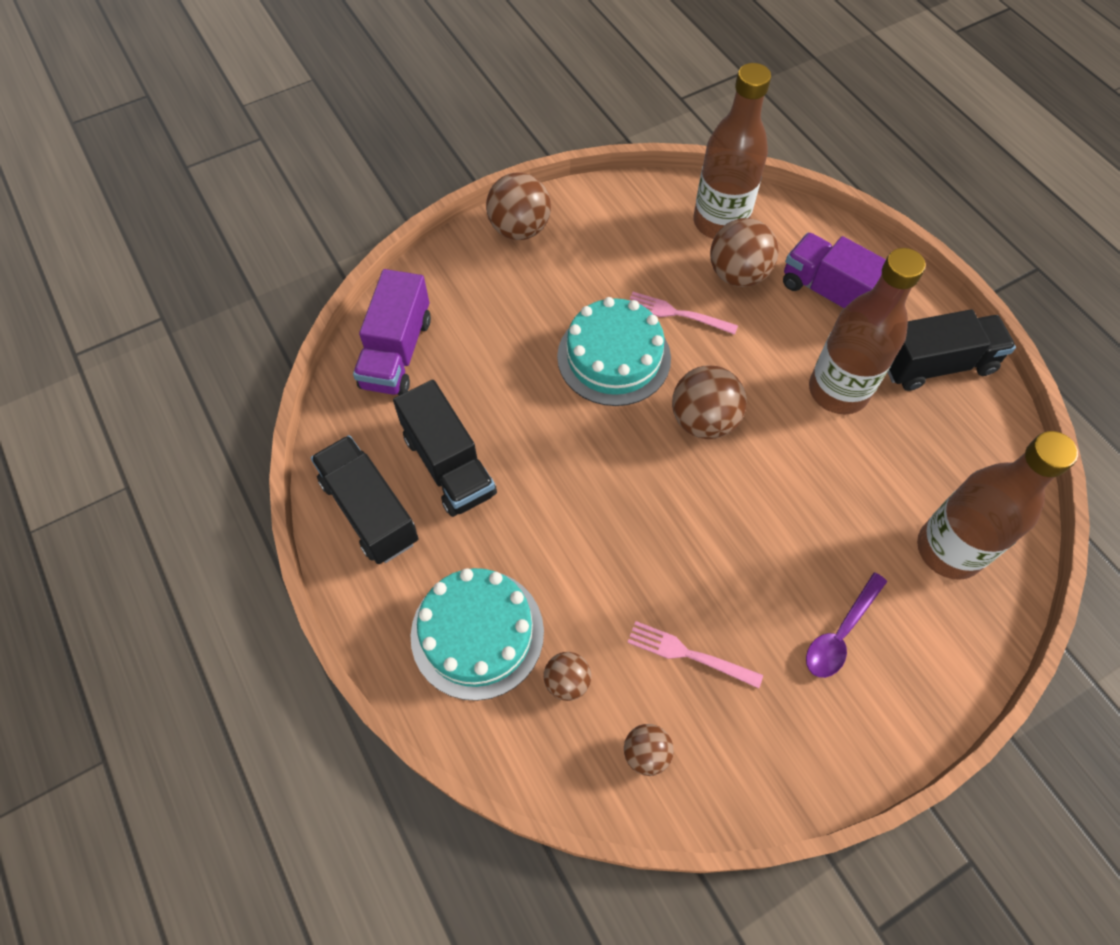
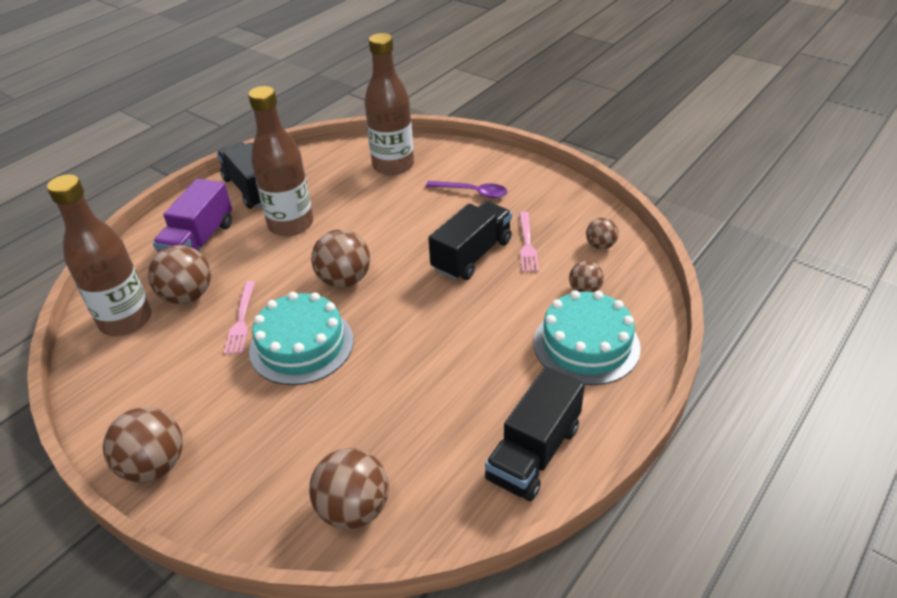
camera: 110 degrees left, 20 degrees down
(397, 352) = (354, 509): purple truck -> brown ball
(449, 465) = (459, 415): black truck -> black truck (472, 255)

